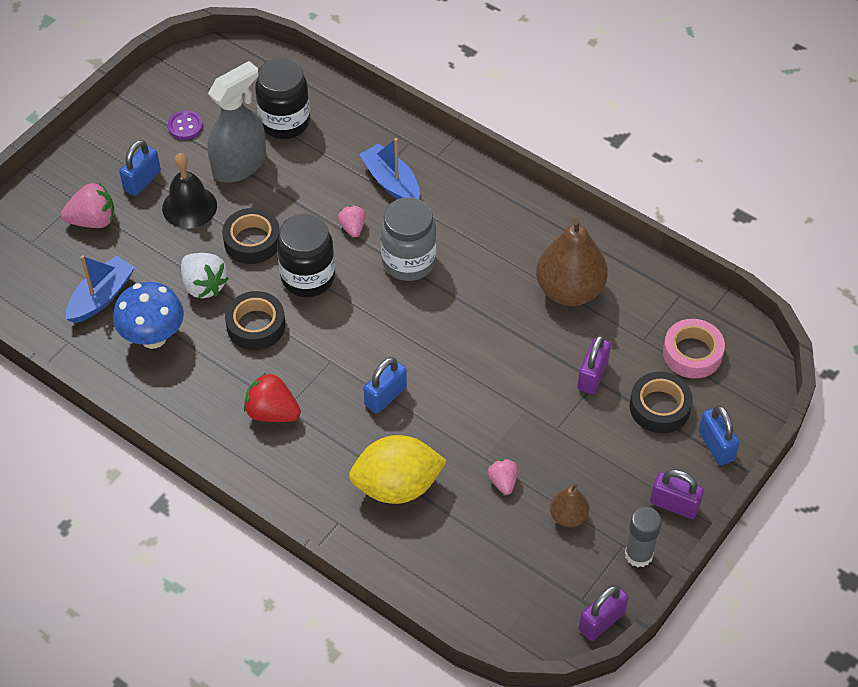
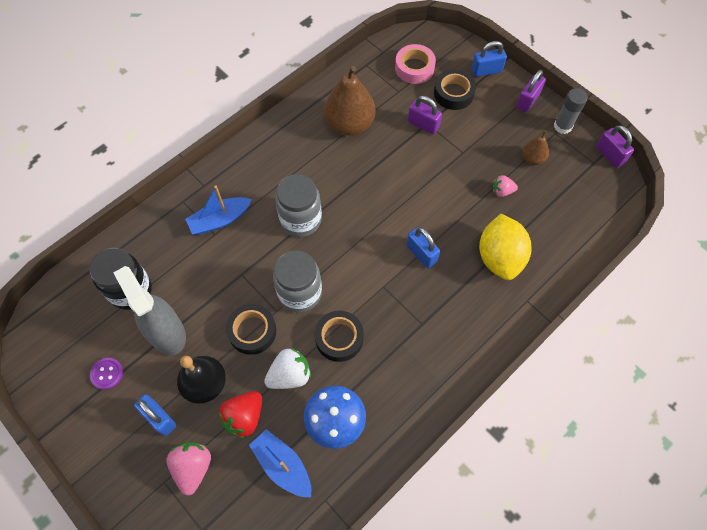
camera: 80 degrees left, 10 degrees up
(272, 412) = (425, 335): red strawberry -> red strawberry (244, 417)
(308, 277) = (300, 293): black jar -> grey jar
(352, 228) = (258, 254): pink strawberry -> none

